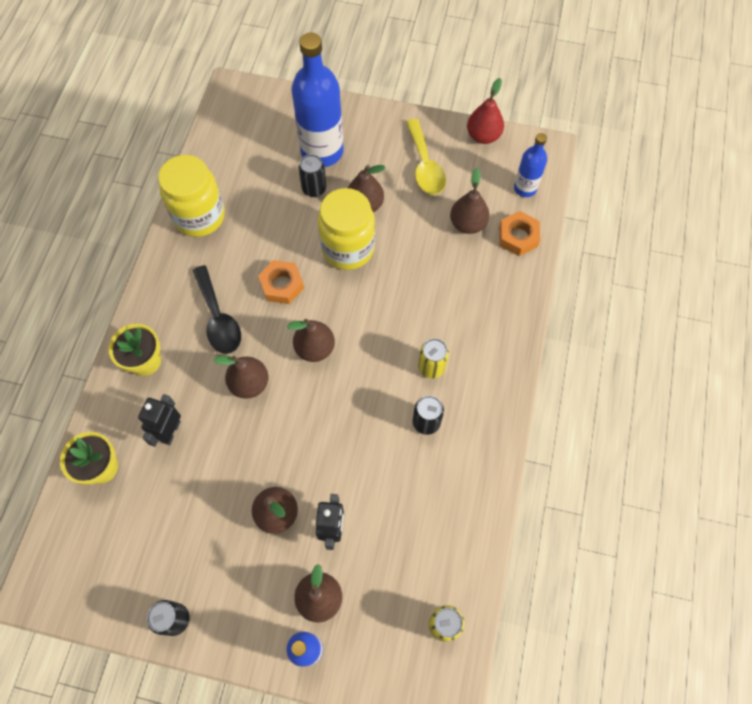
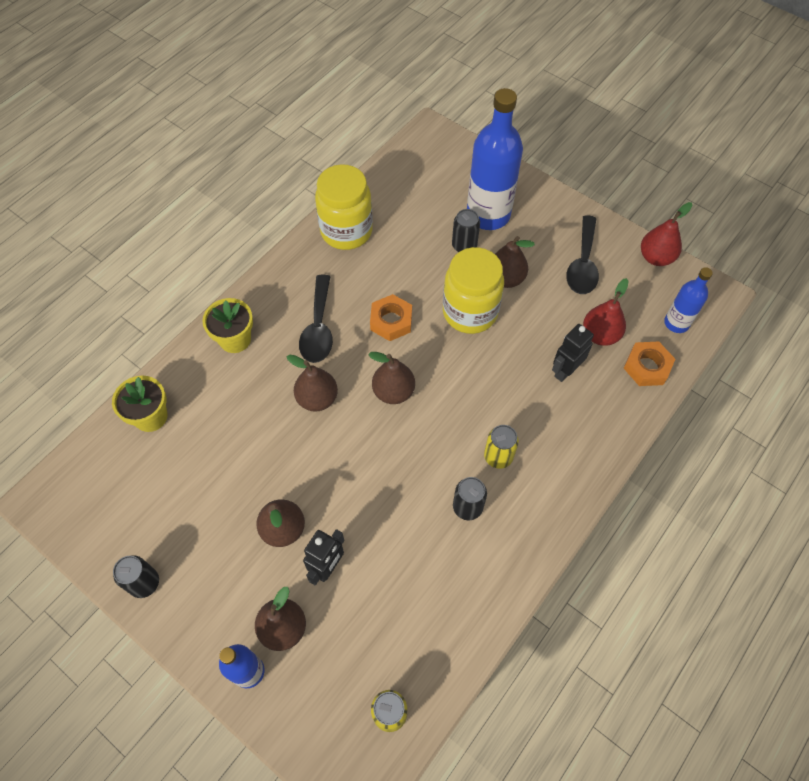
camera: 25 degrees right, 5 degrees down
(170, 431) = (225, 411): black robot -> black robot (565, 371)
(425, 166) = (582, 264): yellow spoon -> black spoon
(467, 224) = (600, 335): brown pear -> red pear

